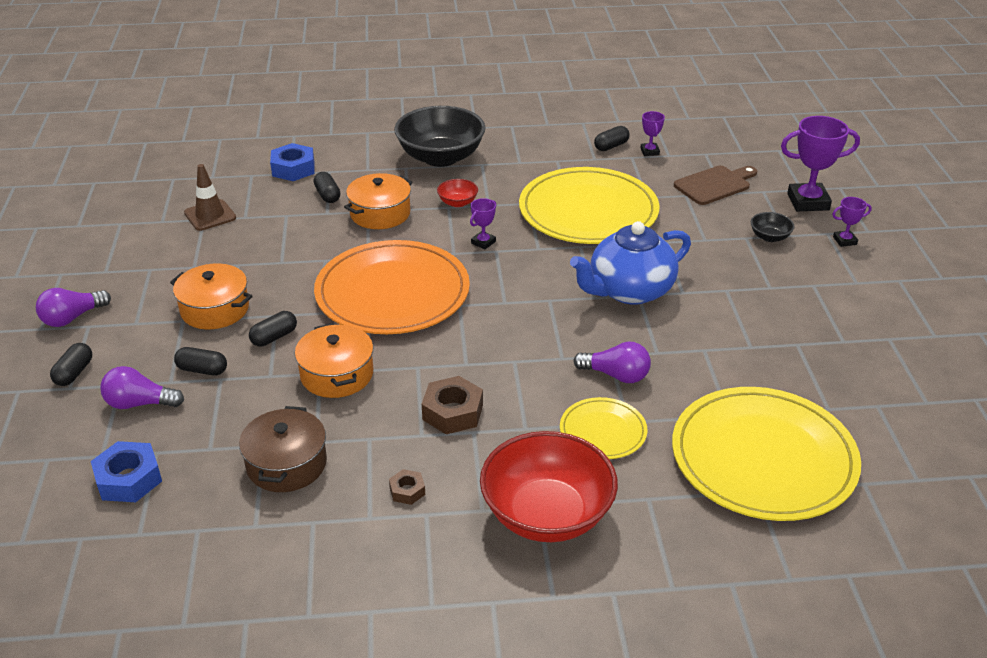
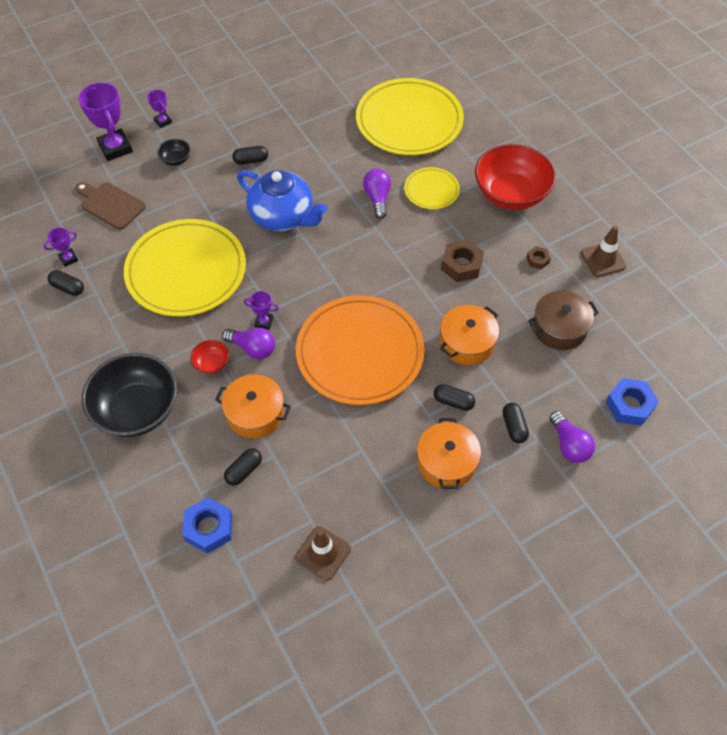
camera: 115 degrees left, 20 degrees up
(72, 318) = (518, 564): purple light bulb -> purple light bulb (253, 348)
(74, 373) = (571, 512): black capsule -> black capsule (251, 160)
(354, 566) = (603, 260): none -> brown traffic cone

